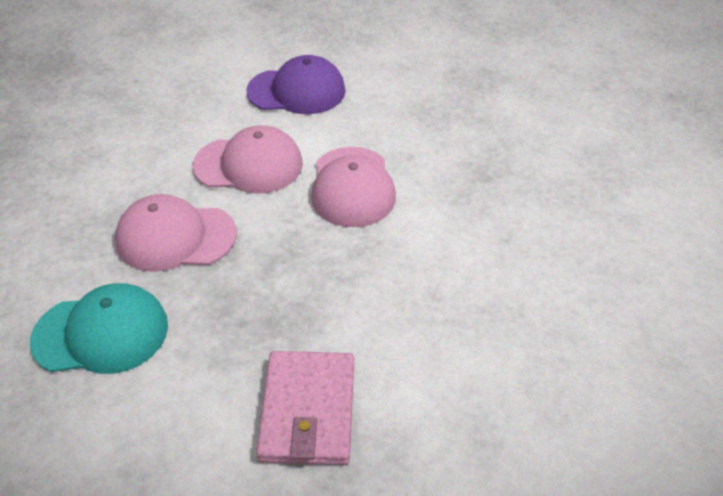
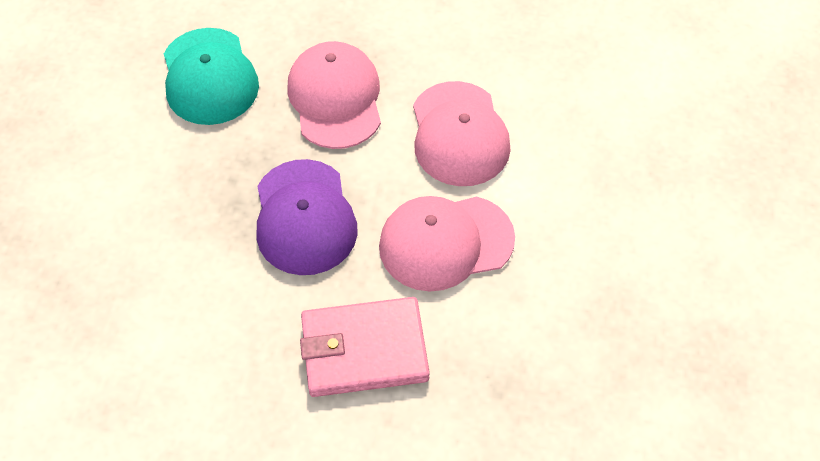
camera: 80 degrees right, 10 degrees up
(297, 91) = (610, 152): purple cap -> purple cap (304, 217)
(308, 411) = (134, 255): pink wallet -> pink wallet (364, 350)

